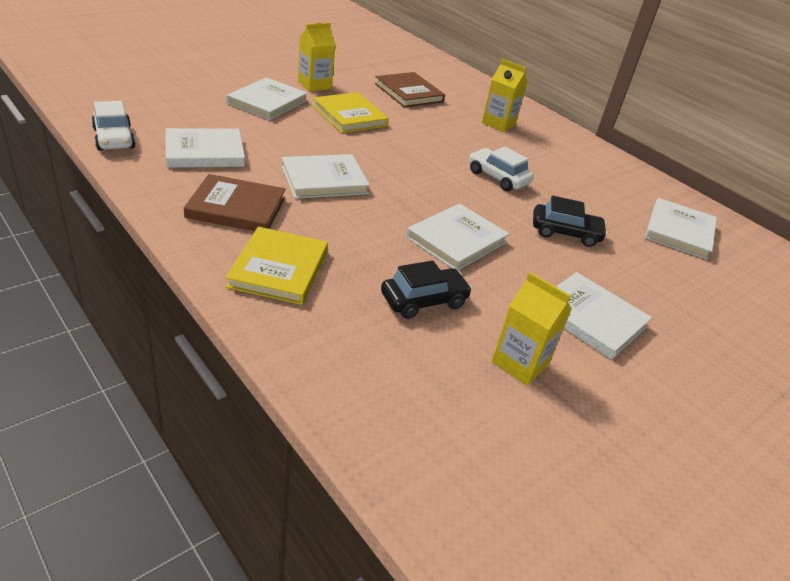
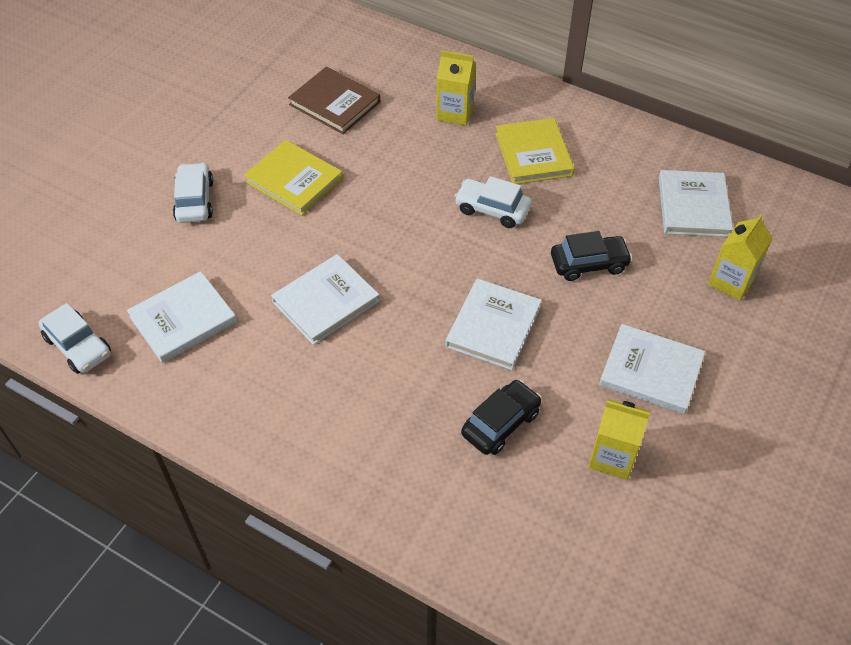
camera: 15 degrees left, 15 degrees up
(236, 207) = (266, 387): brown book -> none
(267, 102) = (194, 200): white book -> white car
(278, 269) = (354, 449): yellow book -> yellow book (533, 154)
(314, 85) = (226, 142): yellow carton -> yellow carton (731, 281)

